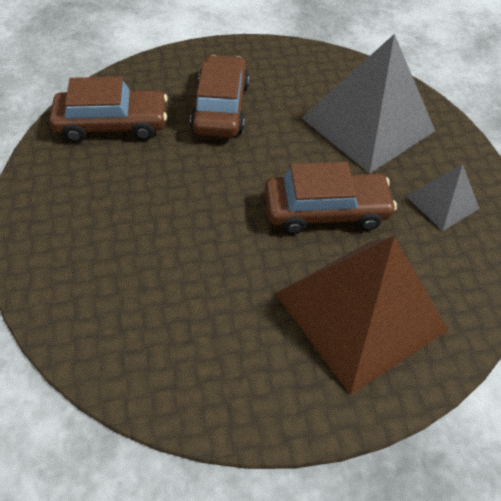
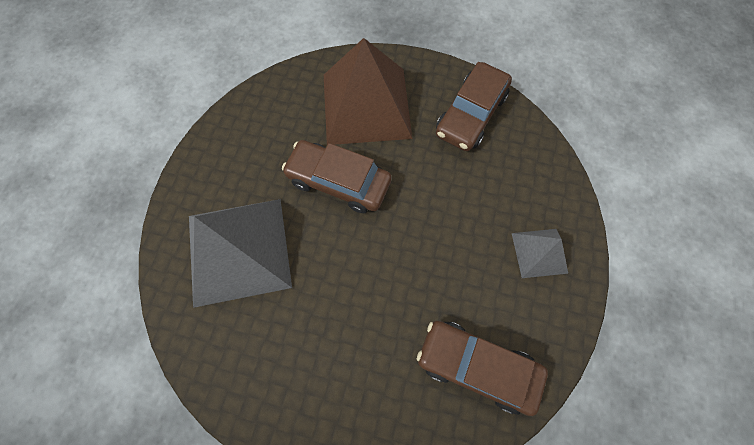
camera: 150 degrees left, 15 degrees up
(221, 107) = (360, 339): brown car -> brown car (470, 114)
(442, 202) = (248, 150): grey pyramid -> grey pyramid (539, 253)

